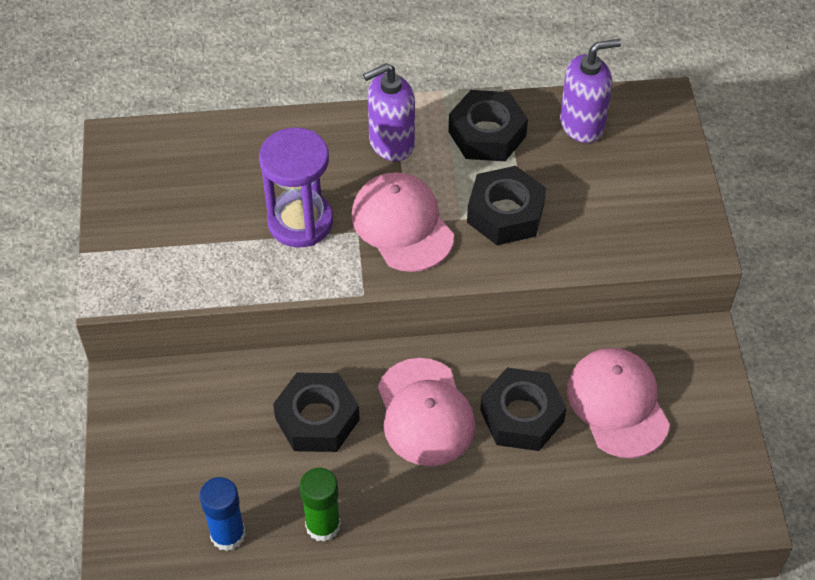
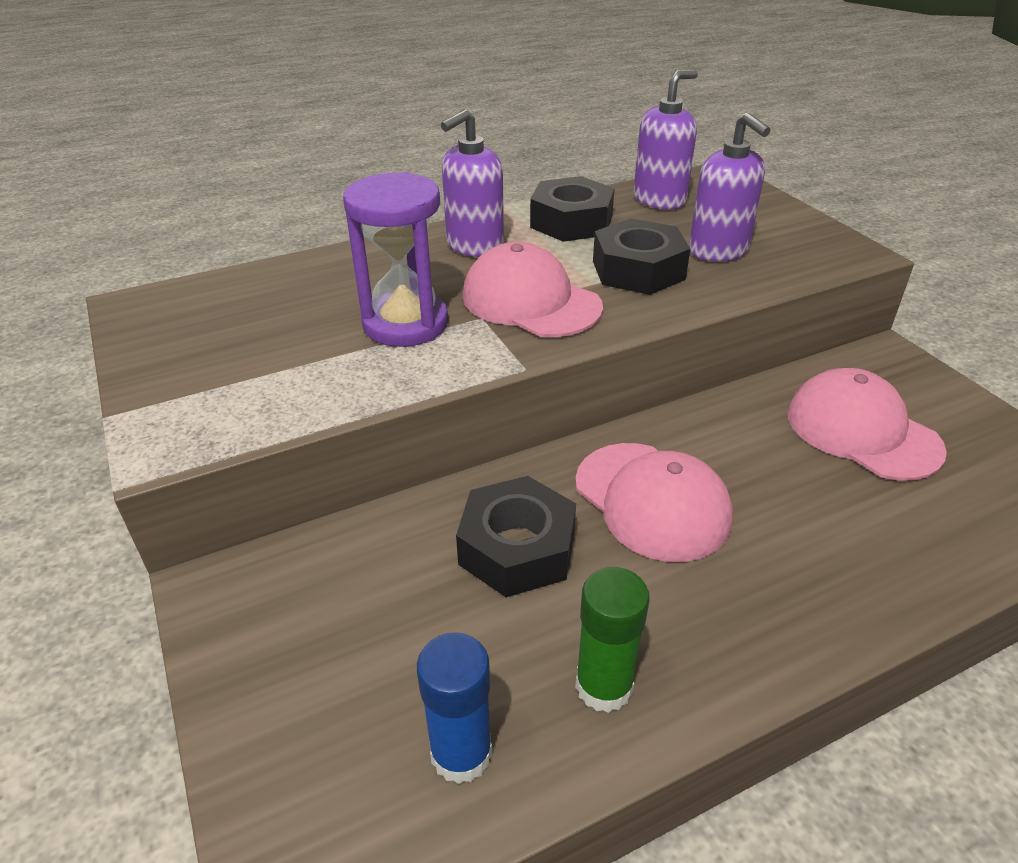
camera: 20 degrees left, 15 degrees down
(521, 416) = (768, 472): black nut -> none
(586, 209) = (718, 251): none -> purple soap dispenser

